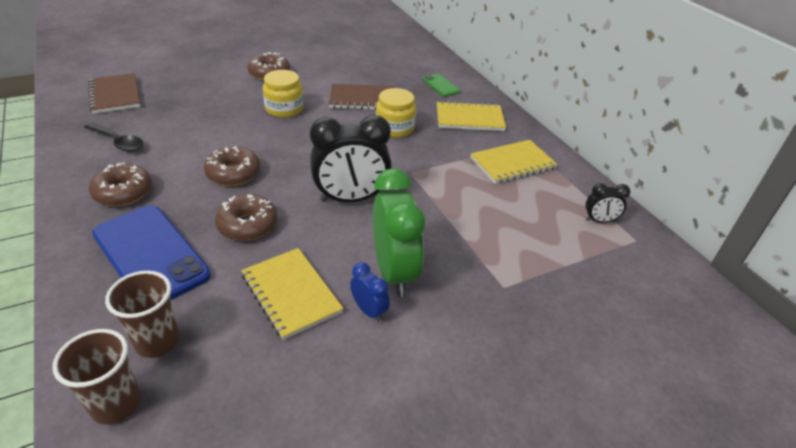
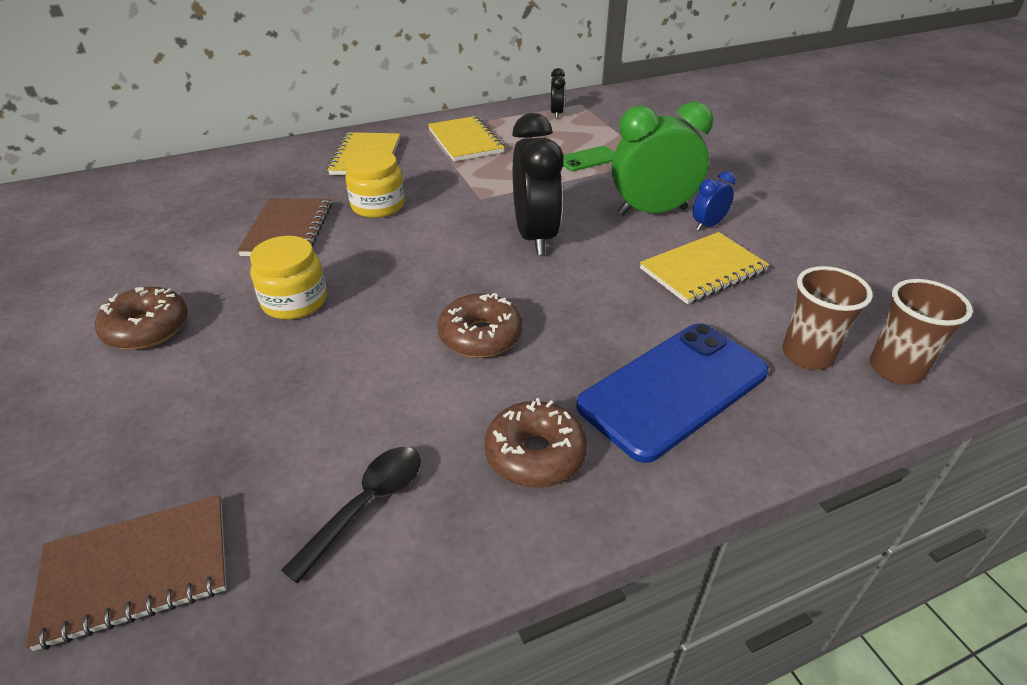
camera: 85 degrees left, 0 degrees up
(247, 225) = (597, 310): brown donut -> none
(440, 85) = (271, 170): green phone -> green phone (588, 159)

